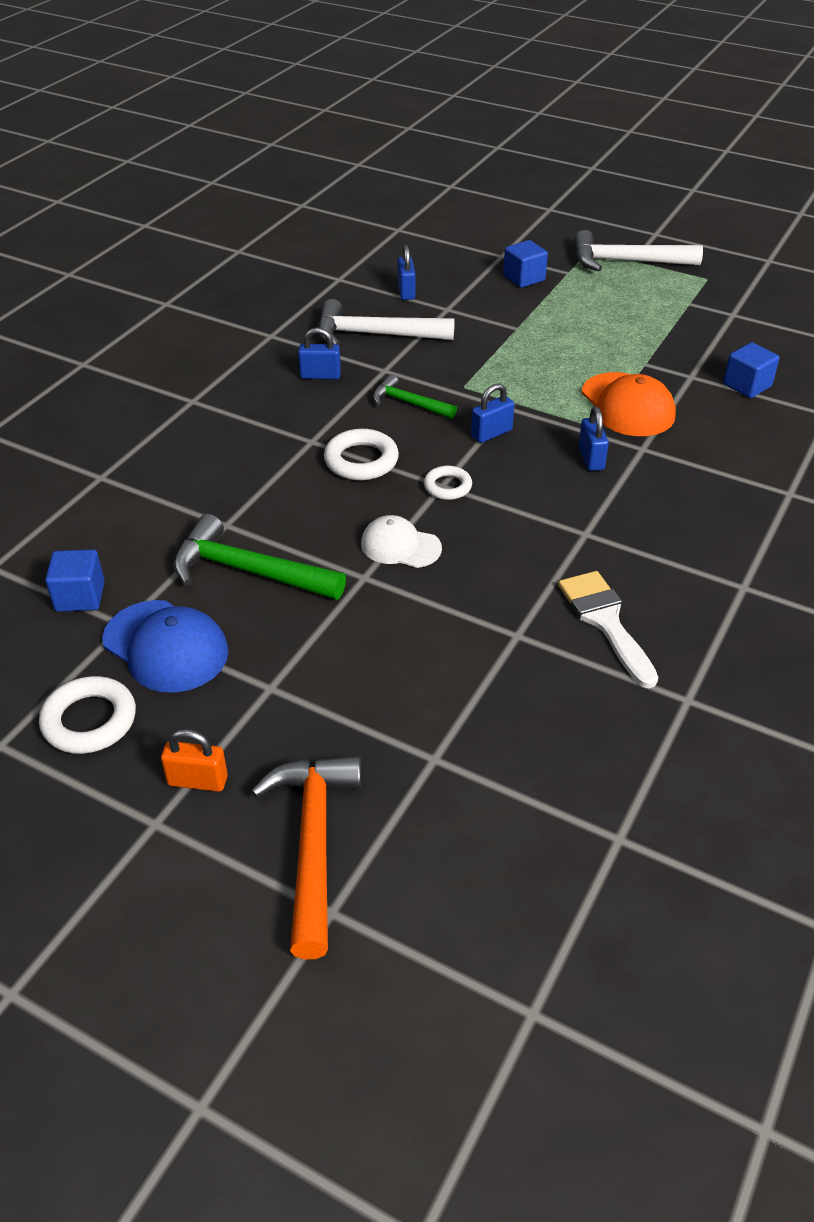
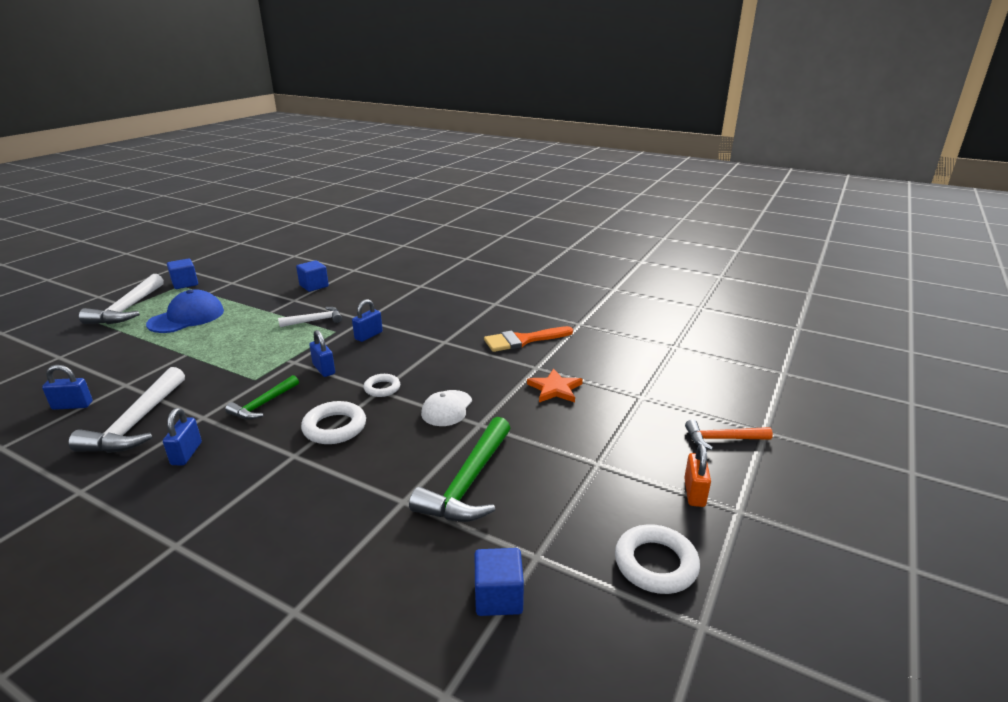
camera: 90 degrees left, 15 degrees down
(166, 646) = (562, 524): blue cap -> blue cap (187, 317)
(313, 843) = (722, 439): orange hammer -> orange hammer, size x0.59
(453, 654) = (555, 389): none -> orange star
(524, 278) = (109, 348): blue cube -> blue cube (185, 284)
(591, 458) = (368, 335): blue padlock -> blue padlock turned 45 degrees counterclockwise
(605, 622) = (523, 340): white brush -> orange brush
(627, 405) = (315, 320): orange cap -> white hammer

